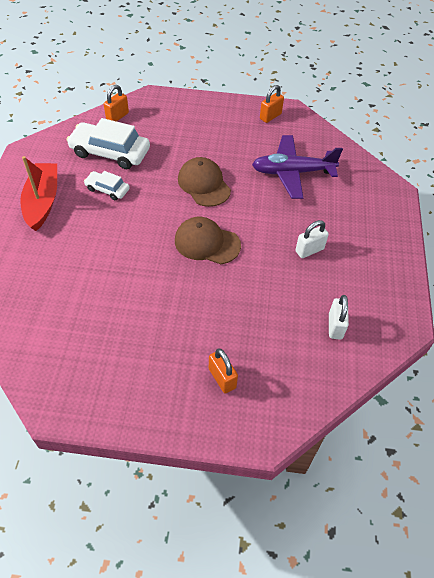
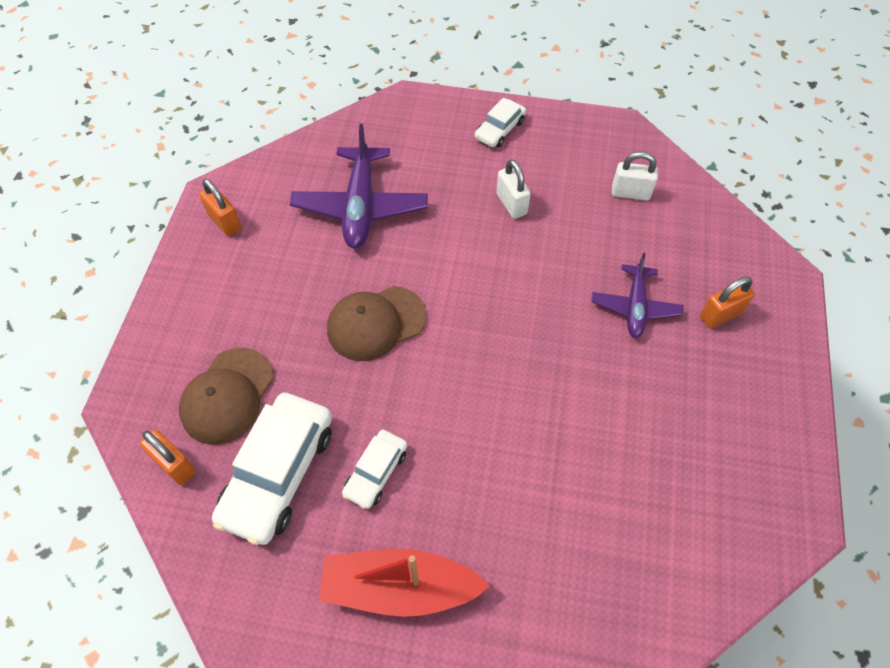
camera: 85 degrees left, 5 degrees up
(207, 243) = (499, 323): brown cap -> brown cap (227, 396)
(225, 321) = (635, 307): none -> purple plane
(381, 243) = (499, 129): none -> white car

